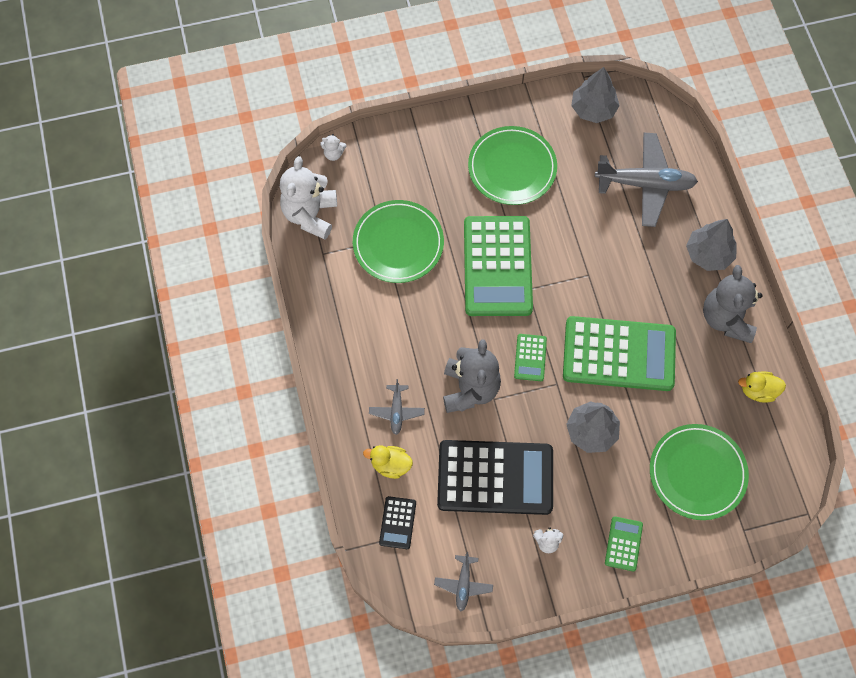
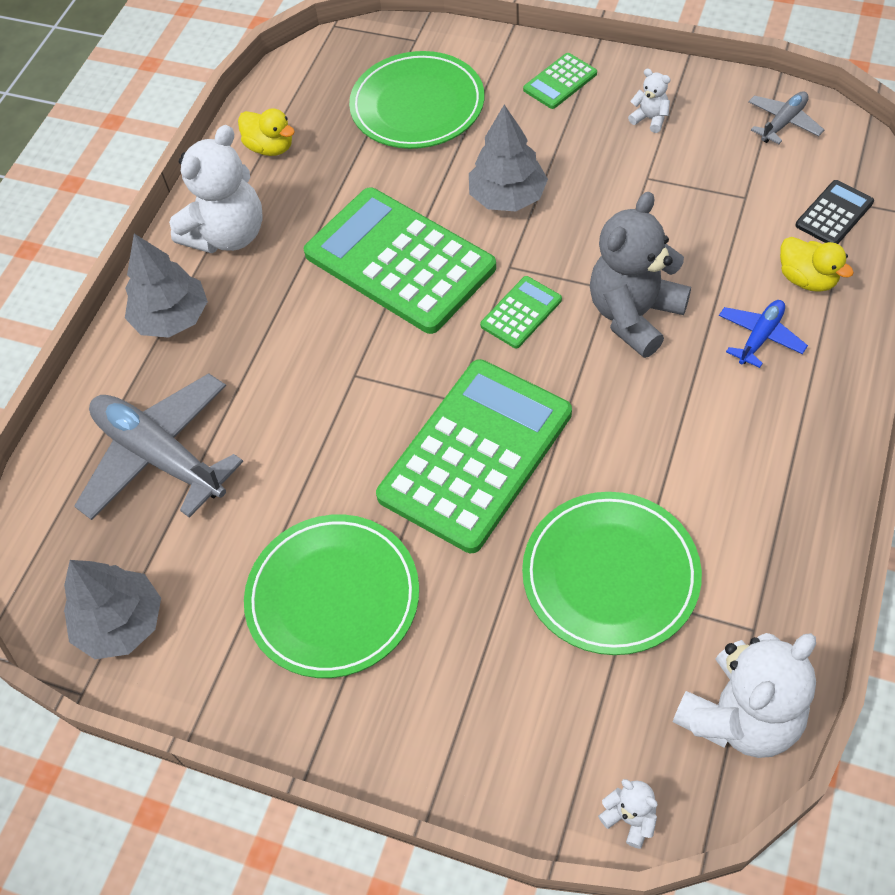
camera: 140 degrees left, 10 degrees down
(396, 411) = (760, 337): grey plane -> blue plane
(495, 477) = (670, 205): black calculator -> none
(726, 318) = (228, 235): grey teddy bear -> white teddy bear

